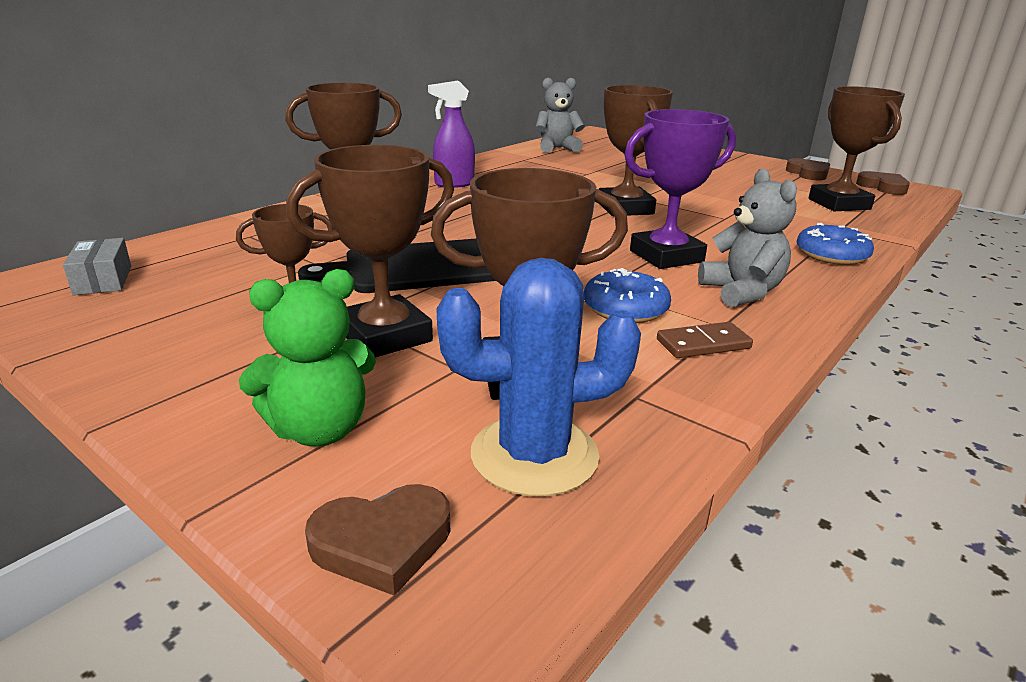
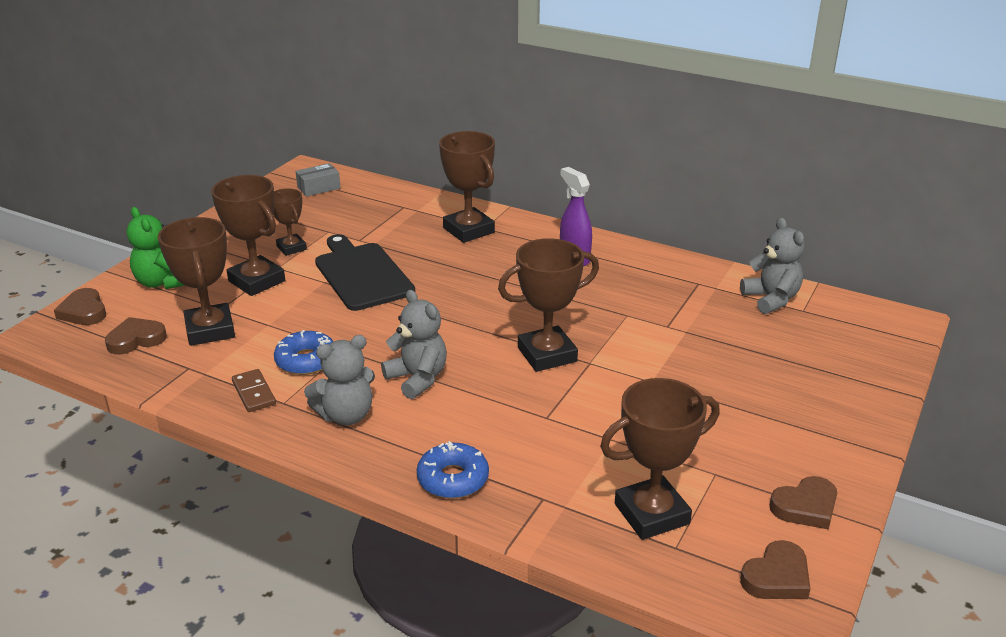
camera: 80 degrees right, 5 degrees up
(534, 455) = (136, 339): blue cactus -> brown heart
(666, 256) = (417, 379): purple trophy -> grey teddy bear

